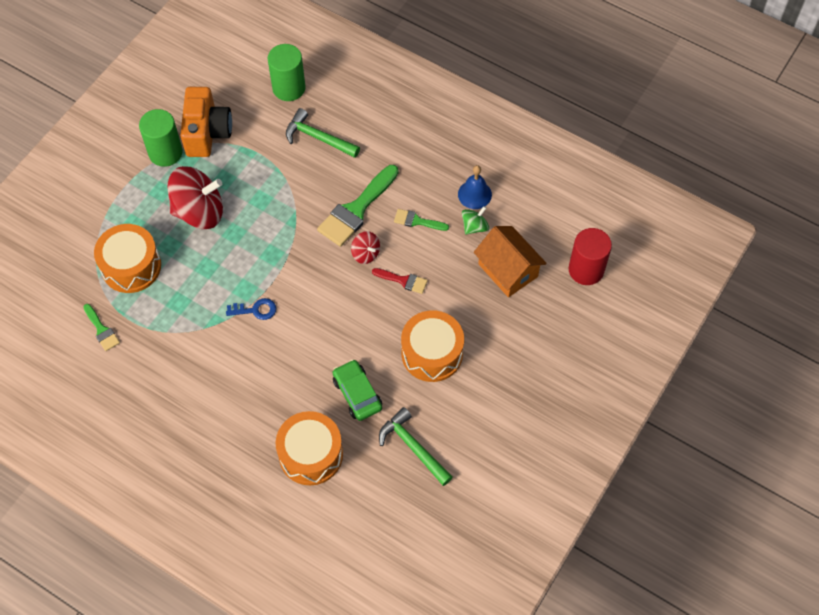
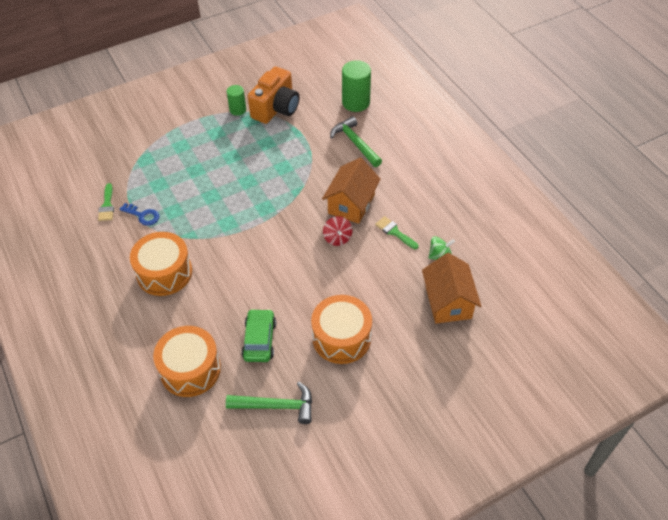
camera: 30 degrees right, 10 degrees down
(131, 266) = (159, 172): orange drum -> orange drum (164, 273)
(165, 152) = (238, 110): green cylinder -> green cylinder, size x0.60
(199, 211) = (233, 157): red spinning top -> none
(256, 310) = (225, 241): blue key -> blue key (143, 215)
(356, 210) = (351, 204): green brush -> orange house
(403, 280) = (354, 271): red brush -> none
(413, 447) = (276, 406): green hammer -> green hammer turned 105 degrees clockwise
(474, 194) = (455, 232): blue bell -> none
(586, 270) = (519, 332): red cylinder -> none

